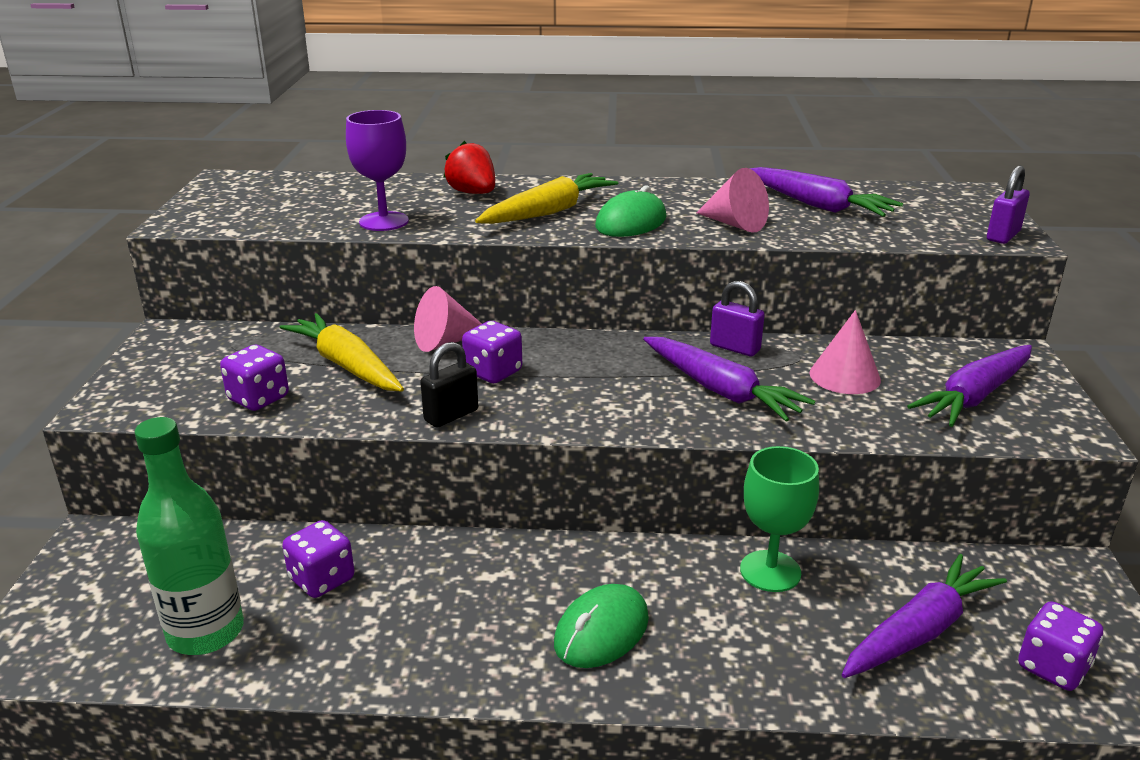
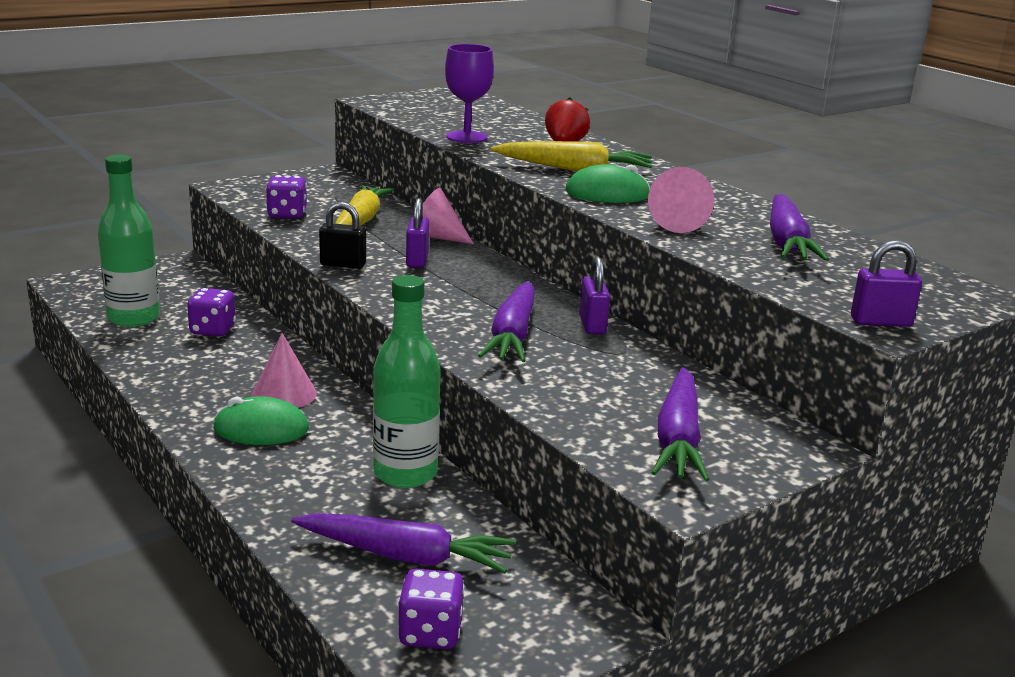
camera: 50 degrees right, 5 degrees down
(493, 372) = (417, 260): purple dice -> purple padlock
(770, 571) = (405, 473): green goblet -> green bottle
(844, 376) = (618, 376): pink cone -> pink cone (284, 394)
(975, 396) = (678, 438): purple carrot -> purple carrot turned 90 degrees counterclockwise

